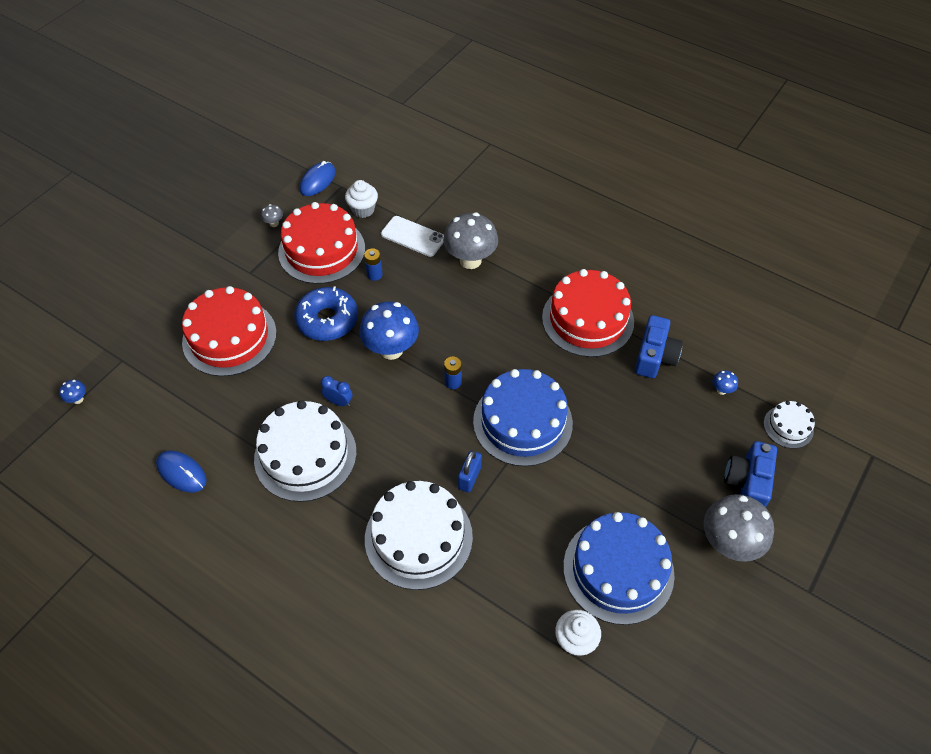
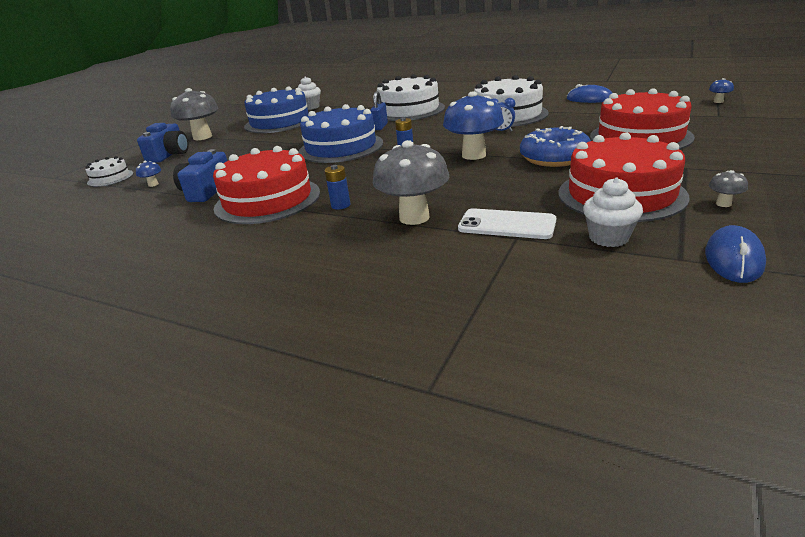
camera: 175 degrees right, 25 degrees down
(374, 275) = (531, 189): blue battery -> blue battery (340, 205)

